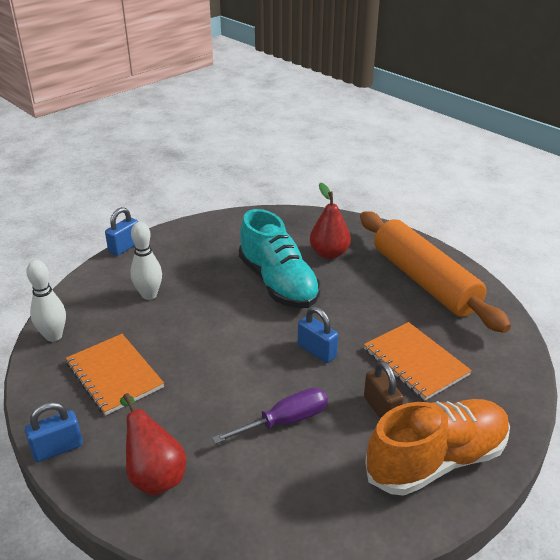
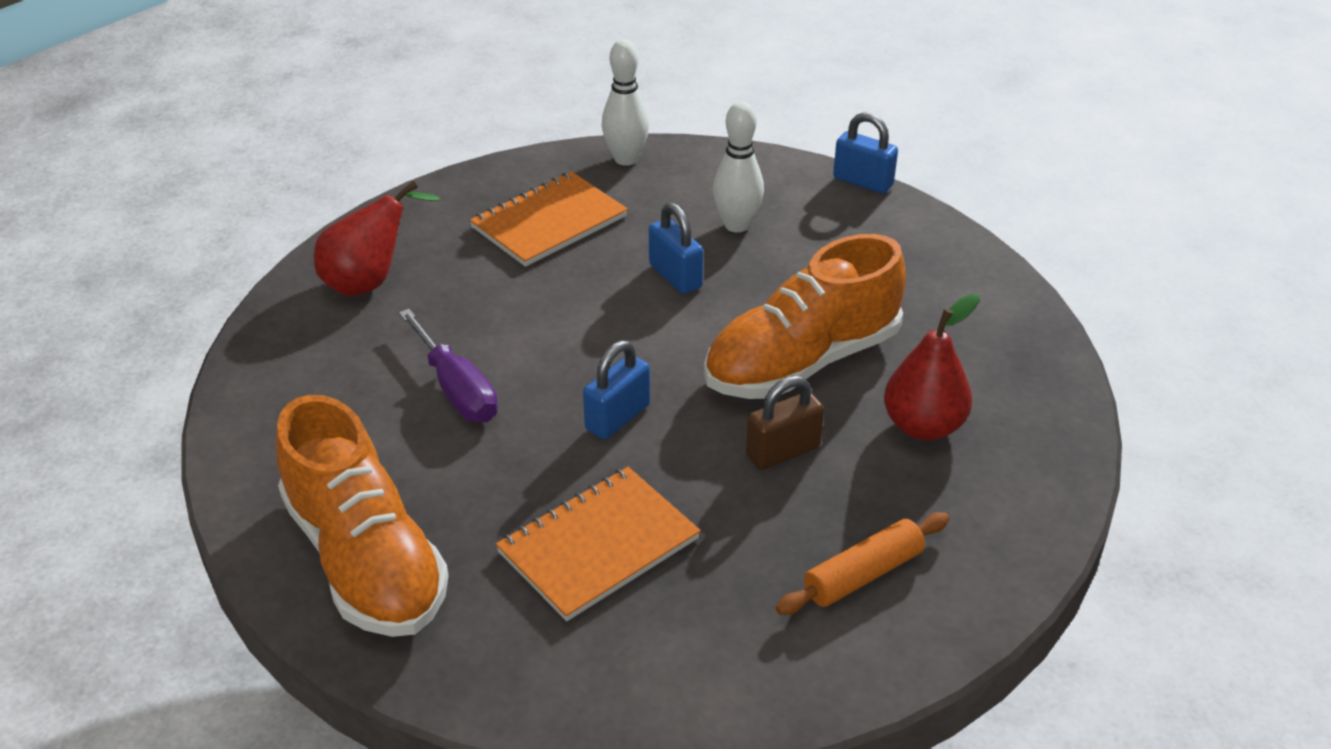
camera: 85 degrees right, 5 degrees up
(58, 448) = (418, 202): blue padlock -> blue padlock (675, 276)
(278, 283) = (802, 362): turquoise shoe -> orange shoe
(381, 409) = (480, 496): brown padlock -> brown padlock (783, 451)
(424, 281) = (863, 574): orange rolling pin -> orange rolling pin, size x0.45

